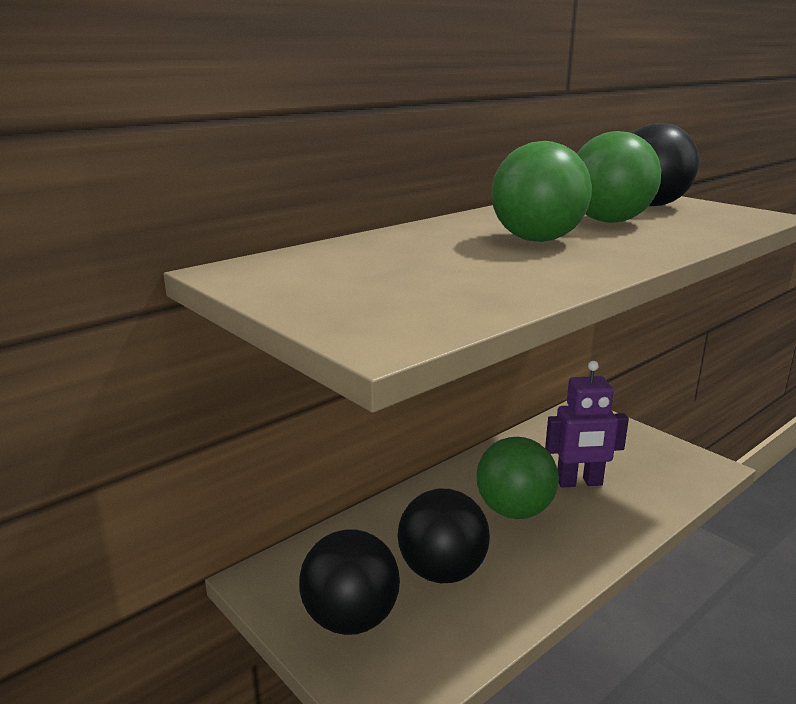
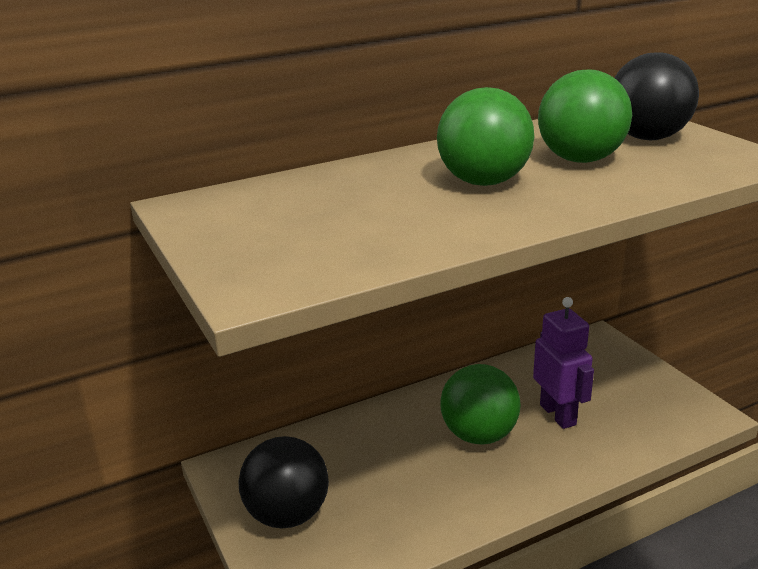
camera: 15 degrees right, 5 degrees up
(442, 571) = (385, 484): black ball -> none
(579, 482) = (558, 414): purple robot -> purple robot turned 120 degrees counterclockwise

